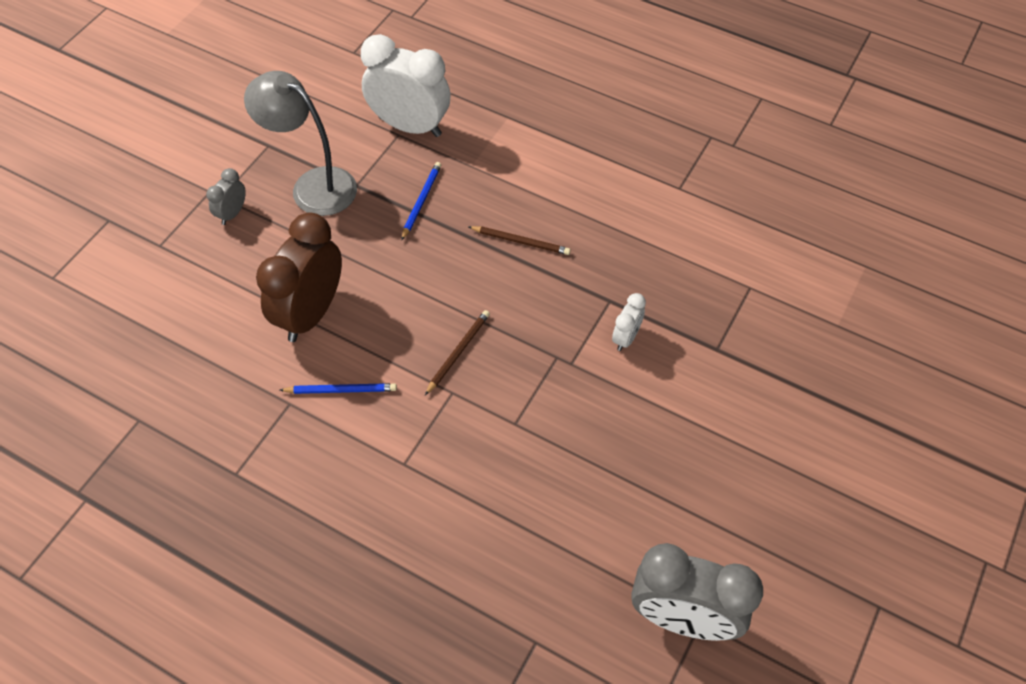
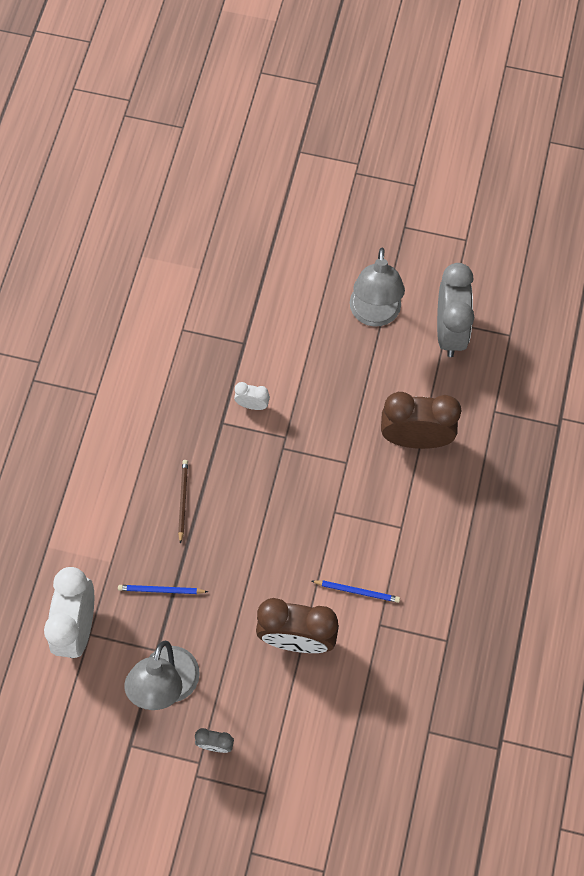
camera: 105 degrees left, 10 degrees up
(341, 390) = (357, 591): blue pencil -> blue pencil turned 120 degrees clockwise
(458, 352) = (299, 518): brown pencil -> none
(524, 518) = (415, 438): none -> brown clock
(731, 519) = (374, 314): none -> grey lamp

